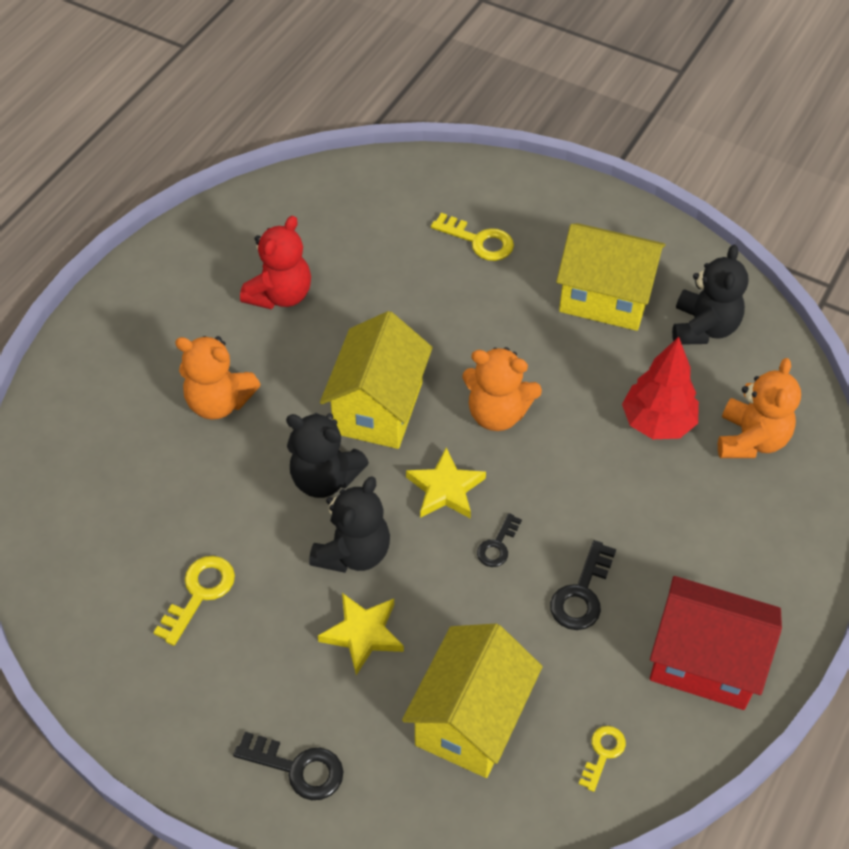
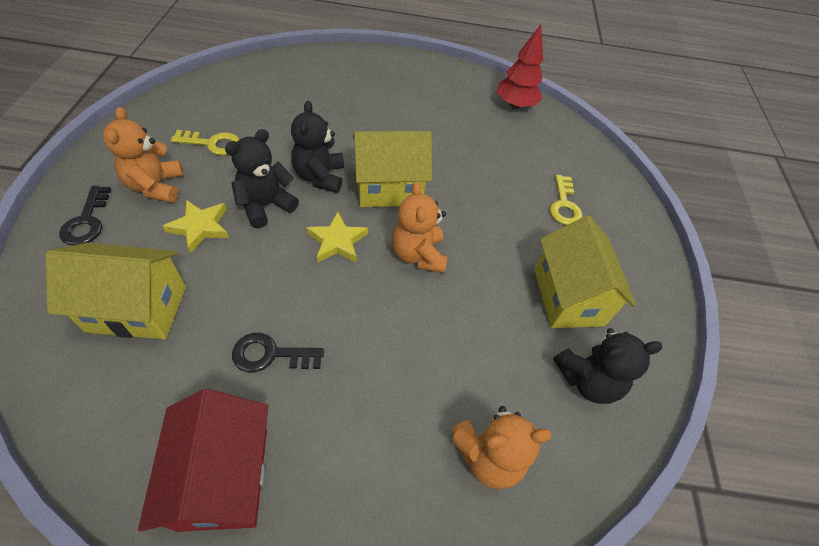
camera: 60 degrees right, 0 degrees up
(219, 402) = (356, 116): orange teddy bear -> orange teddy bear (156, 186)
(280, 295) = (451, 121): red teddy bear -> none
(353, 552) = (265, 205): black teddy bear -> black teddy bear turned 135 degrees clockwise
(497, 546) = (298, 285): black key -> none
(603, 753) = (115, 412): yellow key -> none
(657, 423) = (465, 368): red tree -> red tree (515, 105)

